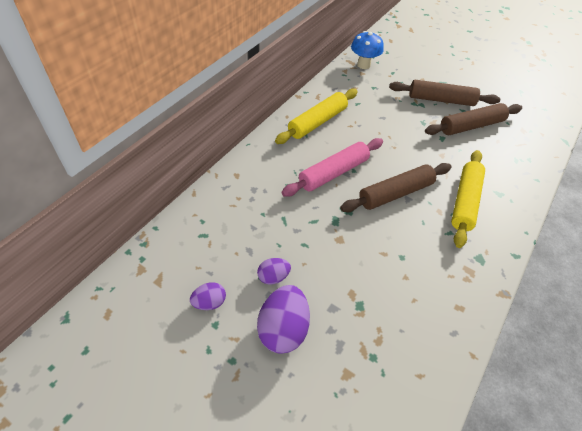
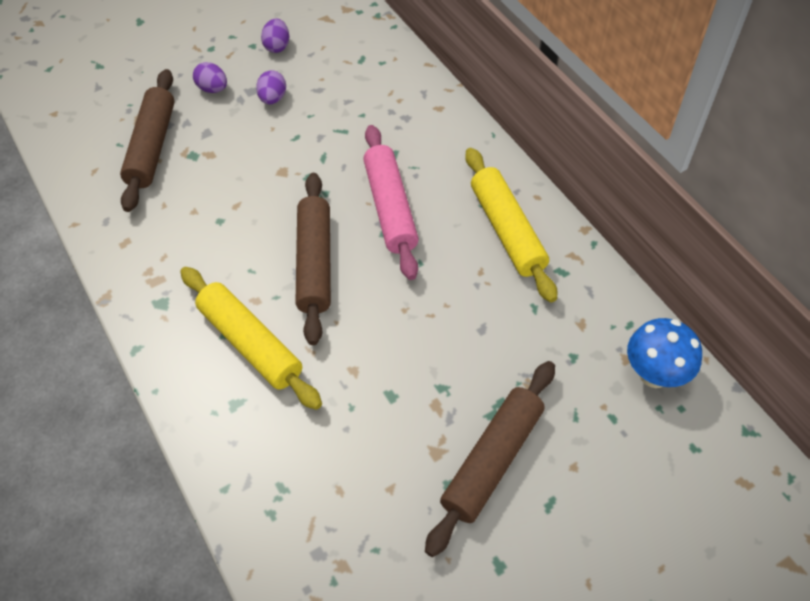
camera: 120 degrees right, 5 degrees up
(283, 329) = (213, 89): purple egg -> purple egg, size x0.55
(471, 126) = (397, 467): brown rolling pin -> brown rolling pin (152, 147)

